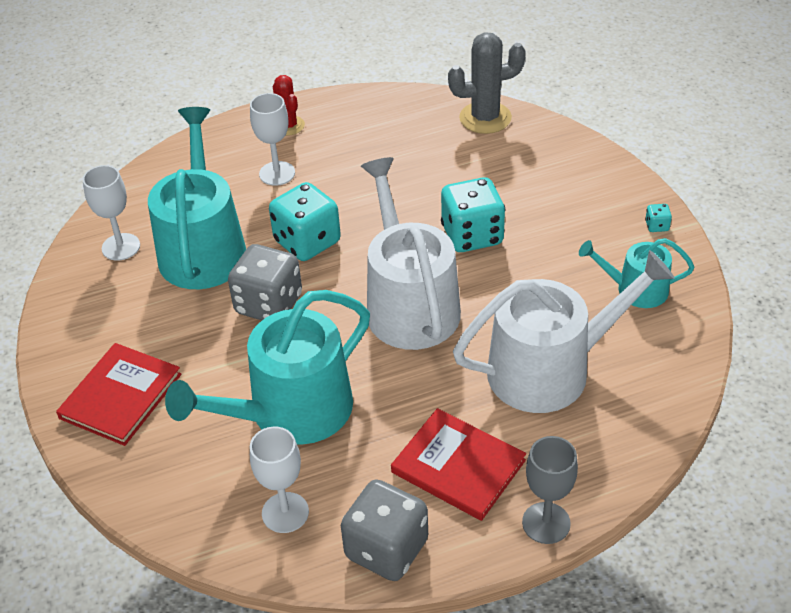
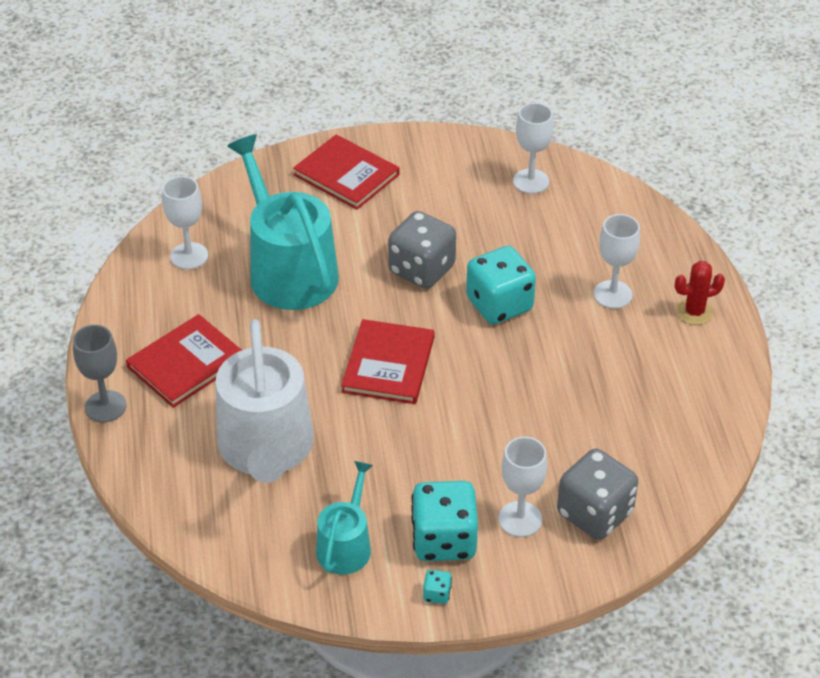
camera: 100 degrees right, 0 degrees up
(203, 247) = (513, 233): turquoise watering can -> none
(386, 549) = (128, 307): grey dice -> grey dice (594, 513)
(409, 304) = (388, 364): white watering can -> red book
(472, 235) = (470, 430): turquoise dice -> turquoise dice (444, 540)
(485, 118) = (674, 484): grey cactus -> none
(558, 192) = (520, 519): none -> white goblet

